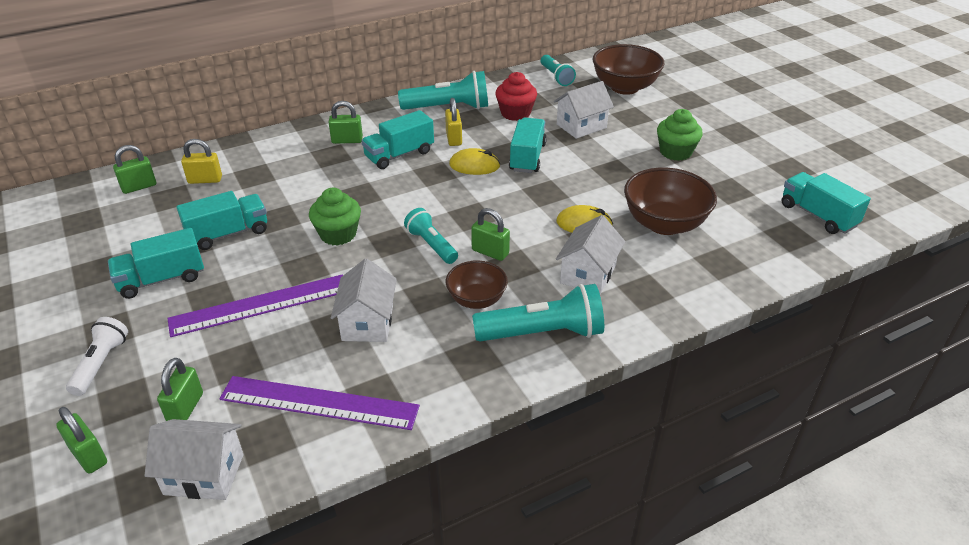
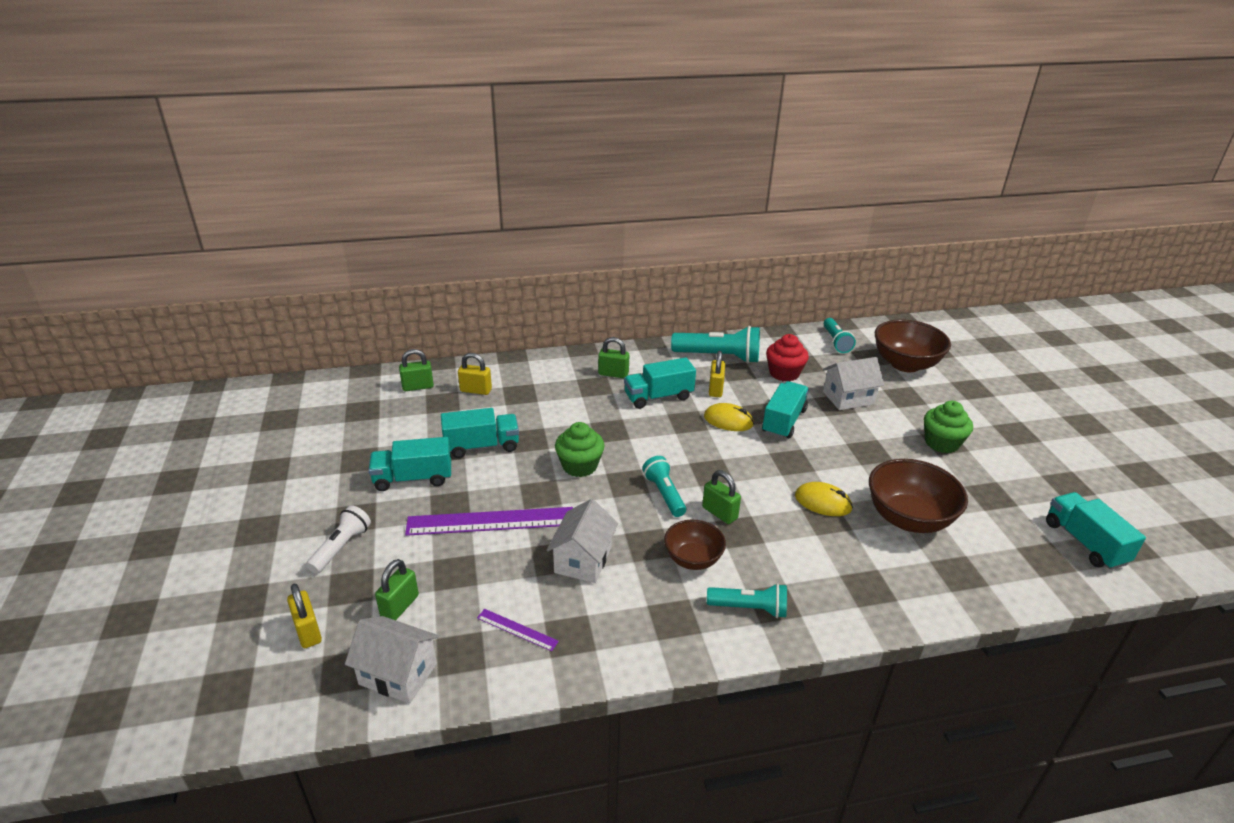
camera: 15 degrees right, 5 degrees down
(89, 456) = (308, 631): green padlock -> yellow padlock
(319, 403) = (517, 629): purple ruler -> purple ruler, size x0.46
(543, 333) = (749, 608): turquoise flashlight -> turquoise flashlight, size x0.62
(588, 274) = (812, 556): white house -> none

